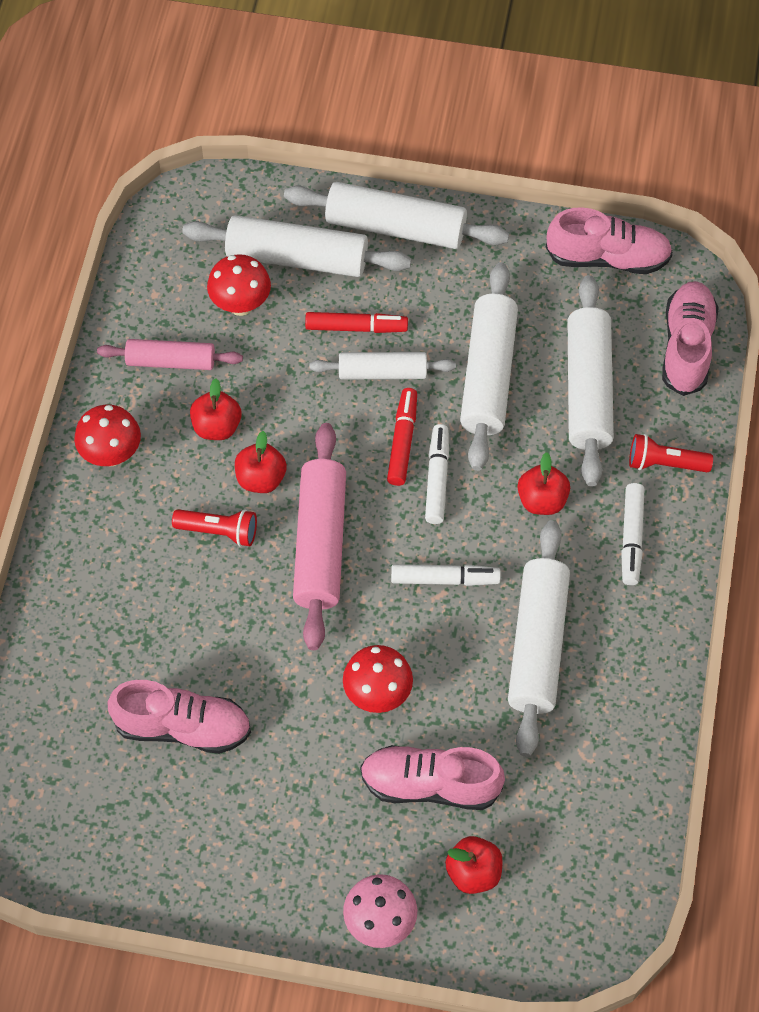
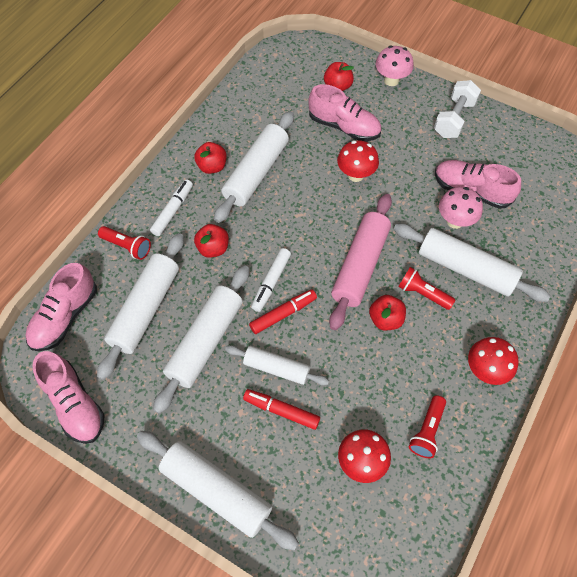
camera: 160 degrees left, 0 degrees up
(171, 361) = (427, 431): pink rolling pin -> red flashlight
(198, 662) = (454, 221): none -> pink mushroom
(217, 427) = (406, 366): red apple -> red apple (212, 166)
(243, 869) = (453, 119): none -> white dumbbell
(297, 257) = (304, 490): white rolling pin -> white rolling pin (465, 269)
(402, 441) = (283, 314): red marker -> red marker turned 150 degrees counterclockwise
(444, 579) = (293, 222): white marker -> none
(607, 258) = (75, 404): pink shoe -> pink shoe turned 150 degrees counterclockwise

